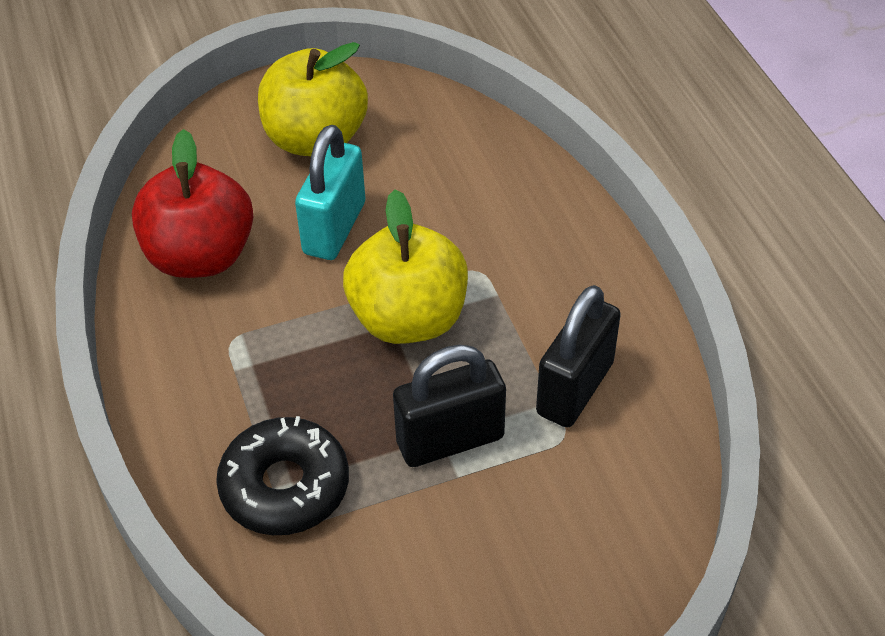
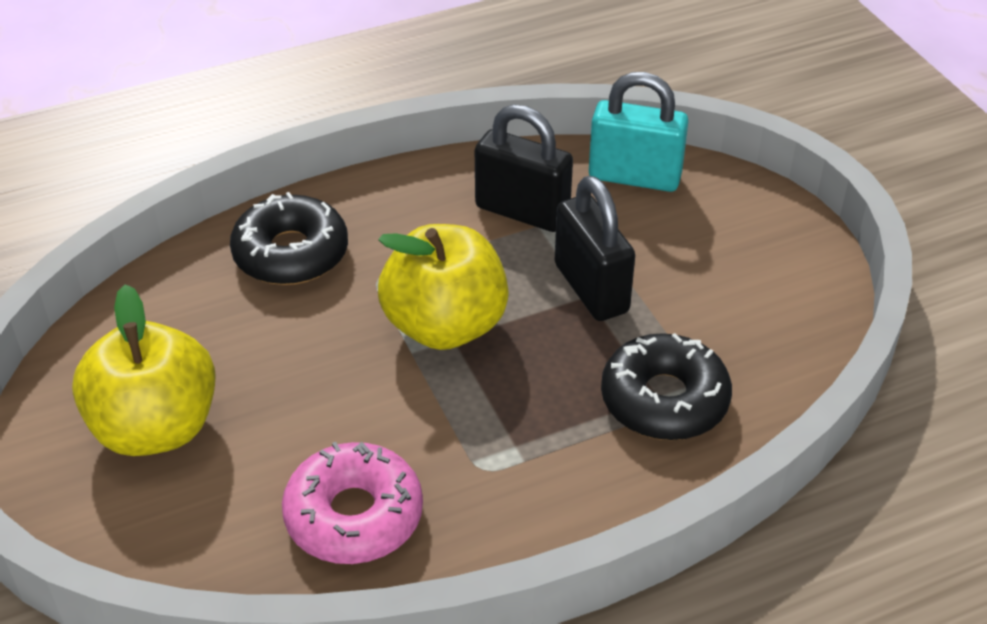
camera: 95 degrees left, 5 degrees down
(201, 256) = (354, 515): red apple -> pink donut
(334, 228) = (312, 396): turquoise padlock -> turquoise padlock (634, 177)
(516, 209) = (291, 253): none -> black donut

